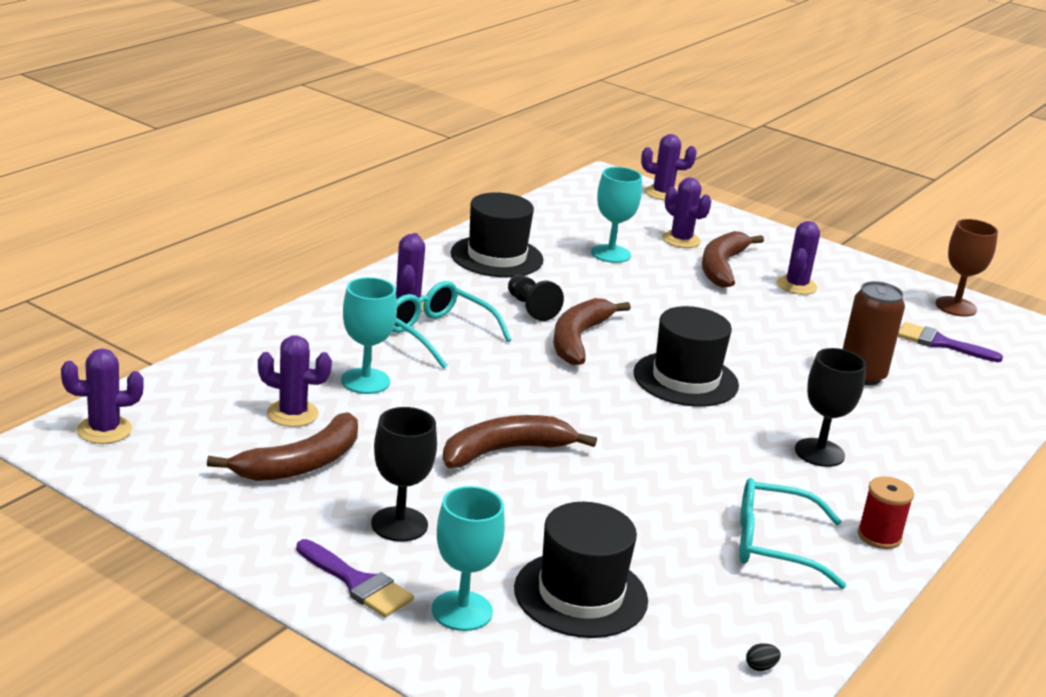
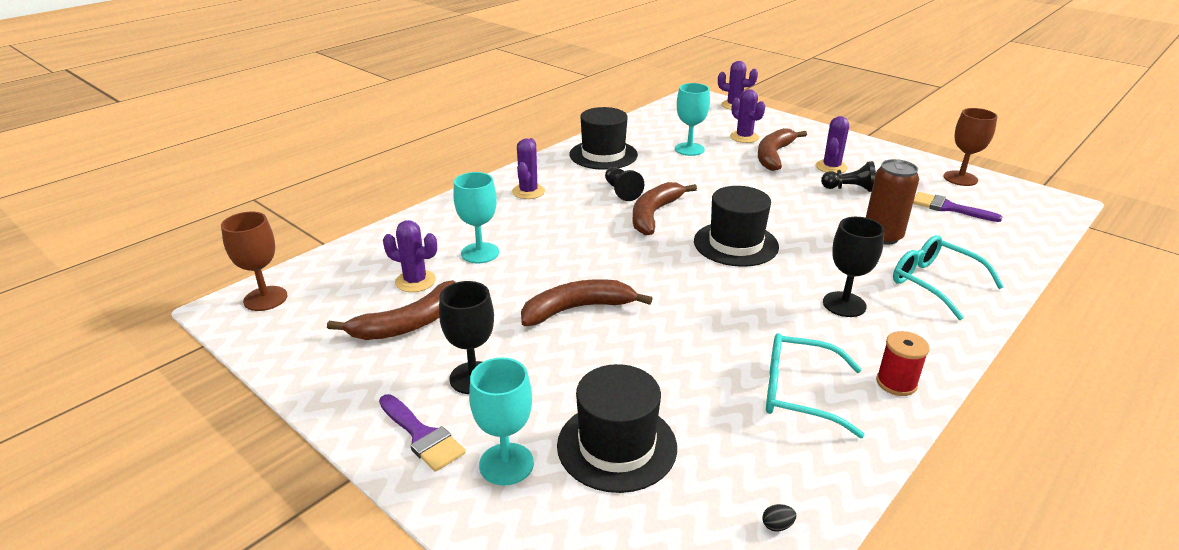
camera: 10 degrees right, 5 degrees up
(104, 430) = (265, 298): purple cactus -> brown goblet
(438, 334) = (546, 214): turquoise glasses -> turquoise glasses (934, 283)
(820, 315) = (849, 189): none -> black pawn

